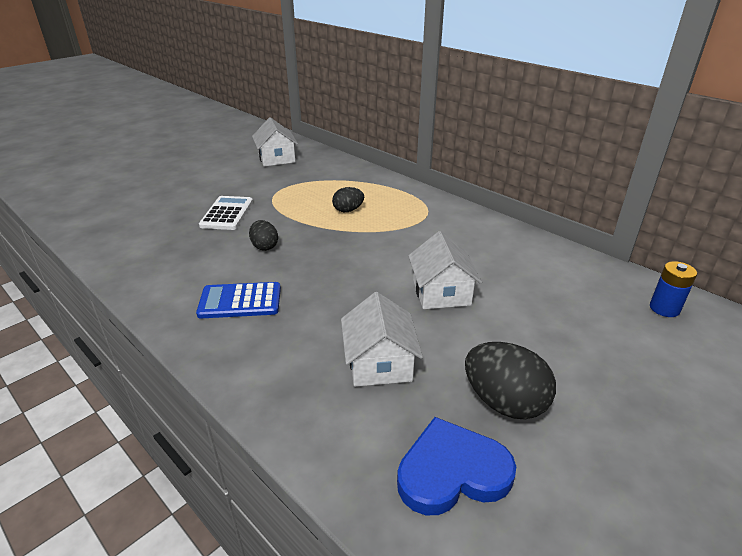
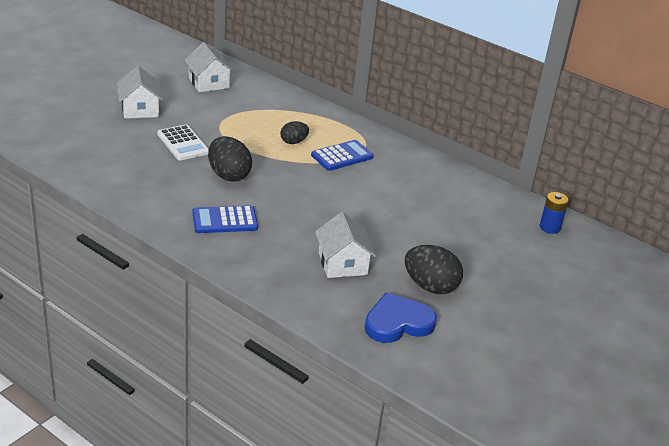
camera: 10 degrees left, 0 degrees up
(227, 214) = (183, 143): white calculator -> white calculator turned 150 degrees clockwise
(264, 246) = (228, 175): black egg -> black egg, size x1.69
(399, 224) = (342, 156): none -> blue calculator
(441, 292) = (383, 215): white house -> white house (140, 109)

